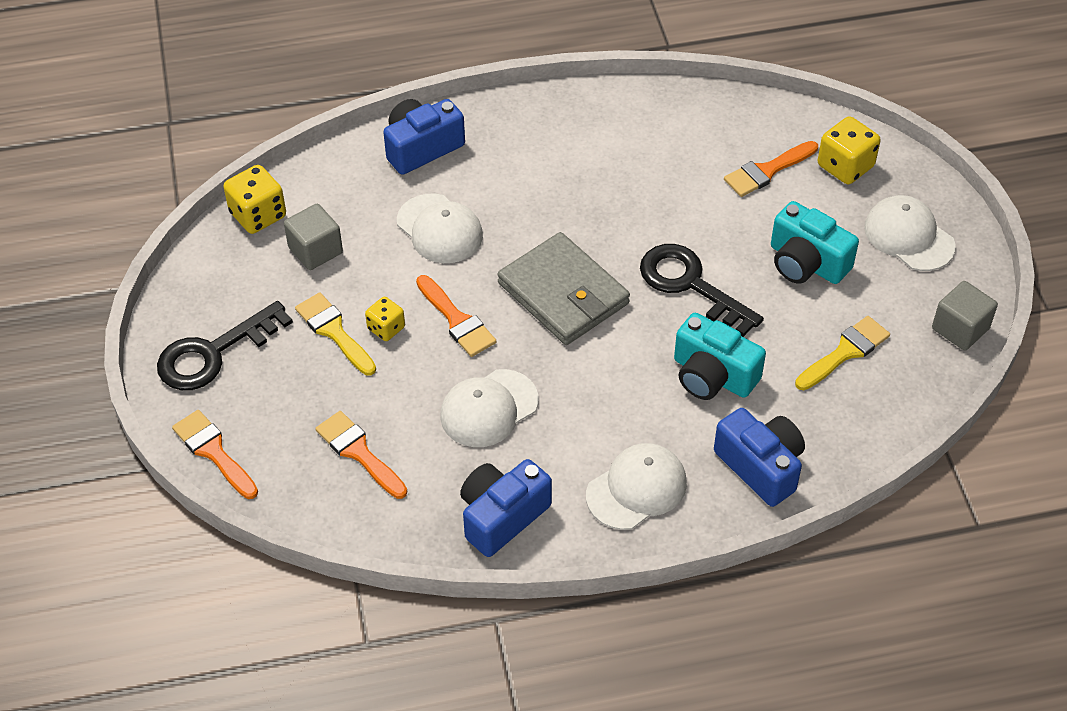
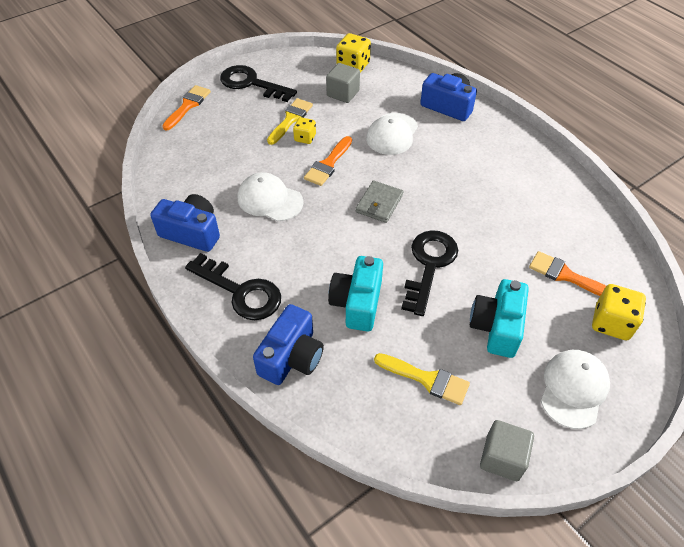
camera: 65 degrees right, 0 degrees up
(359, 452) = (212, 157): orange brush -> none
(563, 293) = (379, 203): grey wallet -> grey wallet, size x0.58
(636, 489) = (241, 292): white cap -> black key

